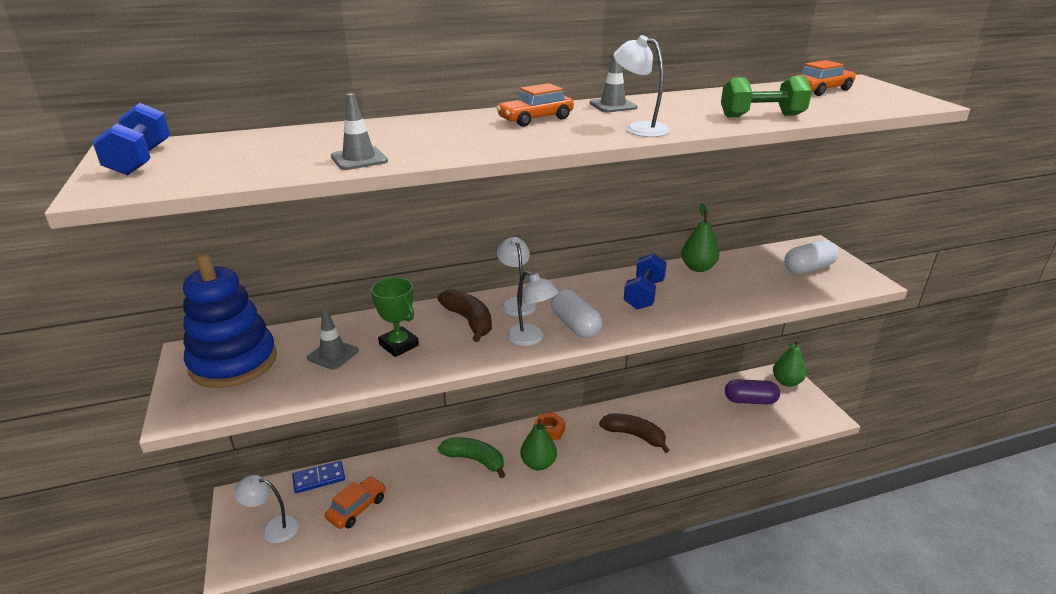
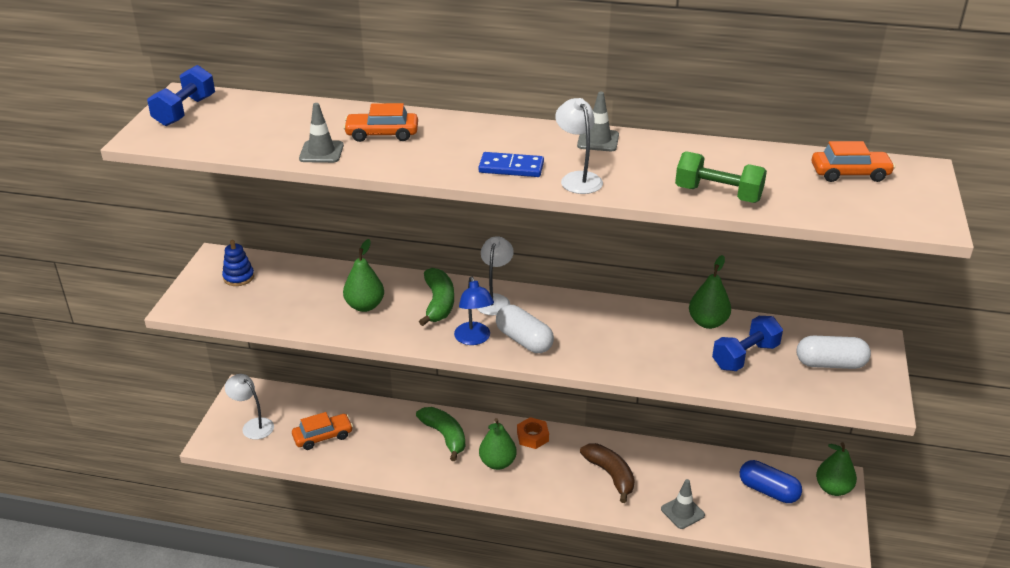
camera: 30 degrees right, 5 degrees up
(233, 362) = (238, 277): blue stacking toy -> blue stacking toy, size x0.43
(319, 478) = (310, 399): blue domino -> blue domino (511, 167)
(333, 354) = (311, 296): grey traffic cone -> grey traffic cone (682, 512)
(399, 345) = (365, 306): green trophy -> green pear
(469, 321) = (439, 303): brown banana -> green banana
(531, 339) = (474, 339): white lamp -> blue lamp
(535, 119) = (506, 141): orange car -> orange car (382, 134)
(575, 325) = (524, 340): white capsule -> white capsule turned 45 degrees counterclockwise
(644, 294) = (620, 332): blue dumbbell -> blue dumbbell (745, 356)
(750, 401) = (768, 491): purple capsule -> blue capsule

